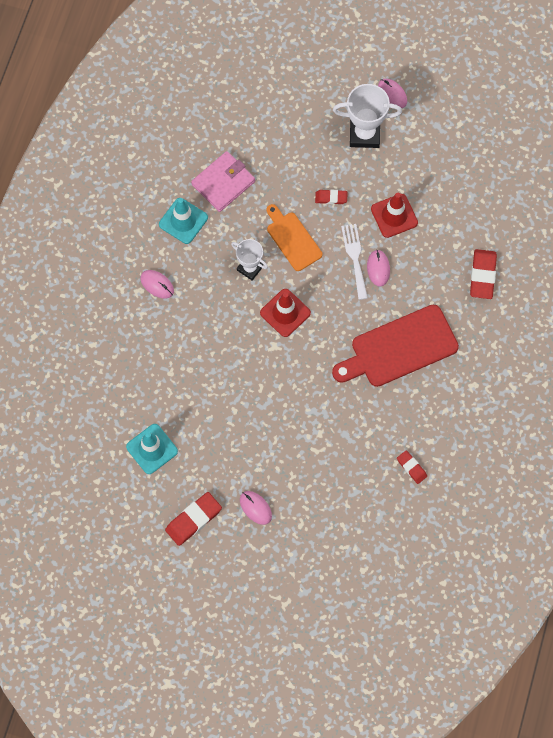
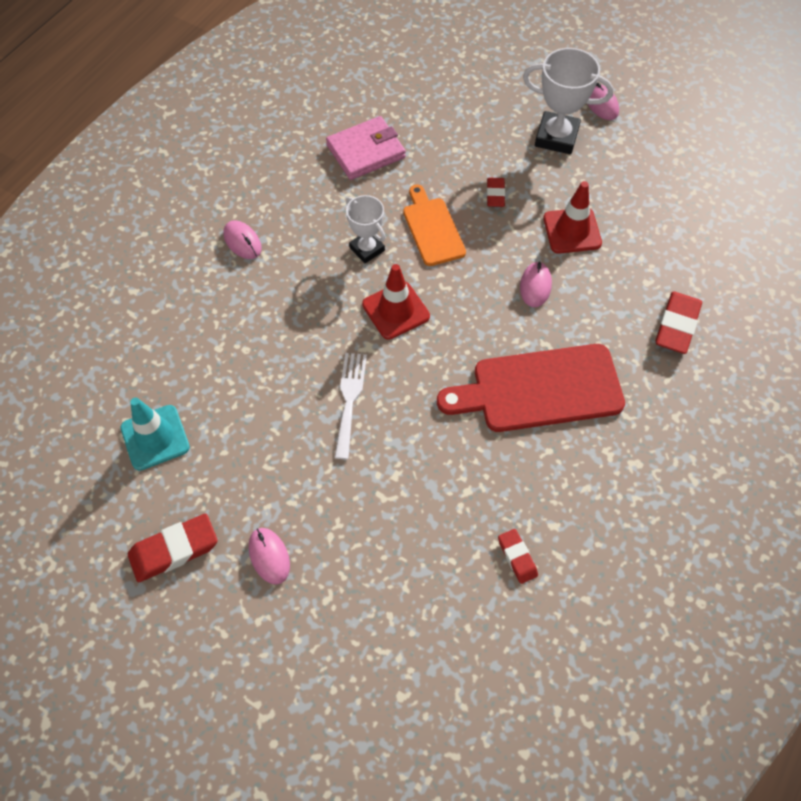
camera: 15 degrees right, 10 degrees down
(183, 221) = (302, 180): turquoise traffic cone -> none
(331, 198) = (495, 194): red eraser -> red eraser turned 75 degrees clockwise
(355, 258) = (507, 267): white fork -> white fork (349, 399)

